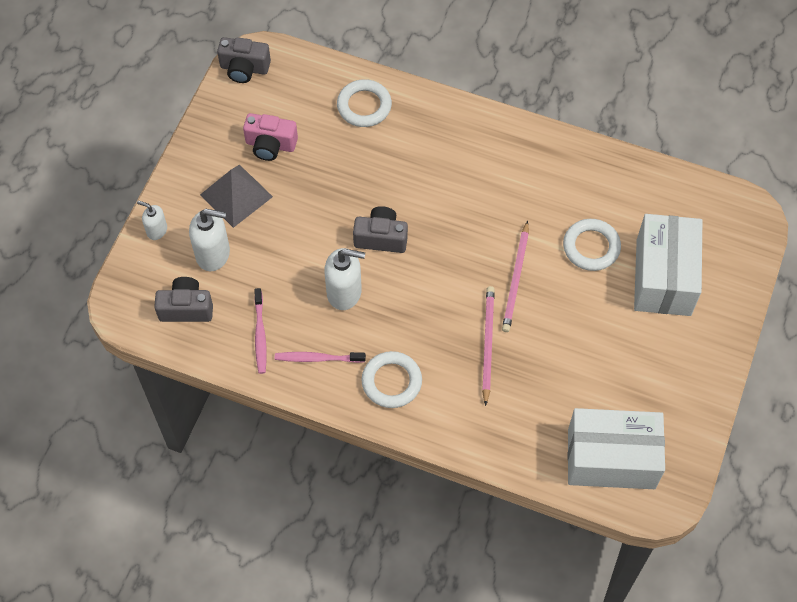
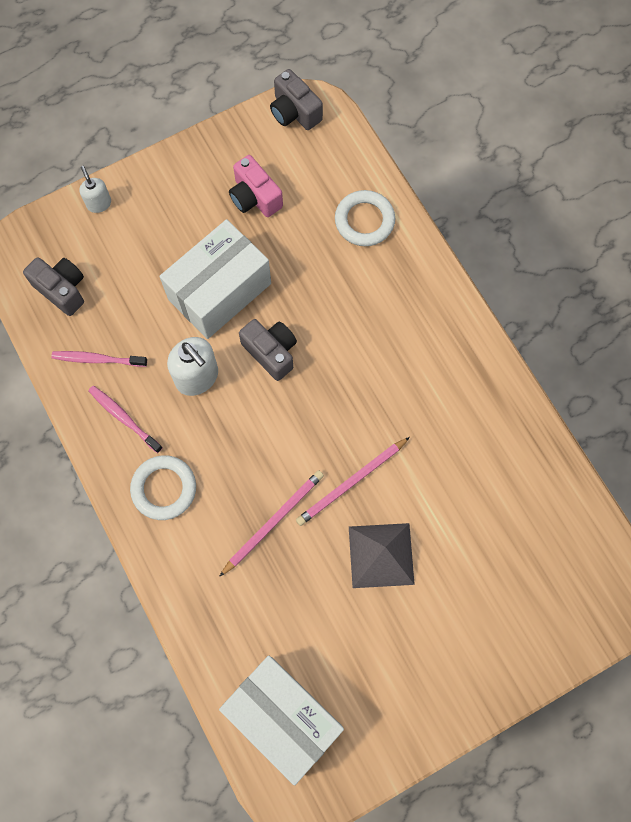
camera: 40 degrees right, 10 degrees up
(213, 254) = (124, 259): white soap dispenser -> none
(236, 195) = (187, 221): grey pyramid -> grey pyramid (381, 555)
(260, 334) = (98, 359): pink toothbrush -> pink toothbrush turned 60 degrees clockwise
(591, 247) = (445, 507): white ring -> none
(663, 277) = (485, 588): white box -> white box (219, 291)

